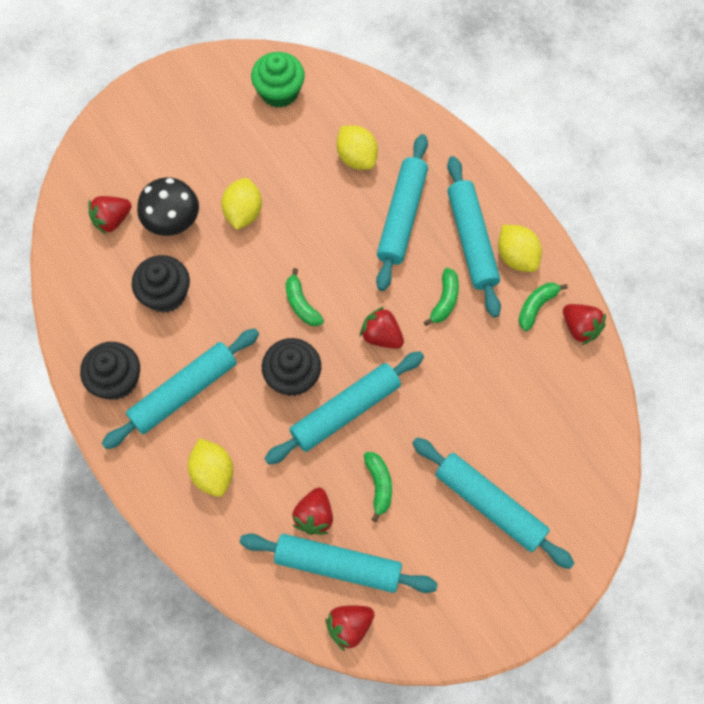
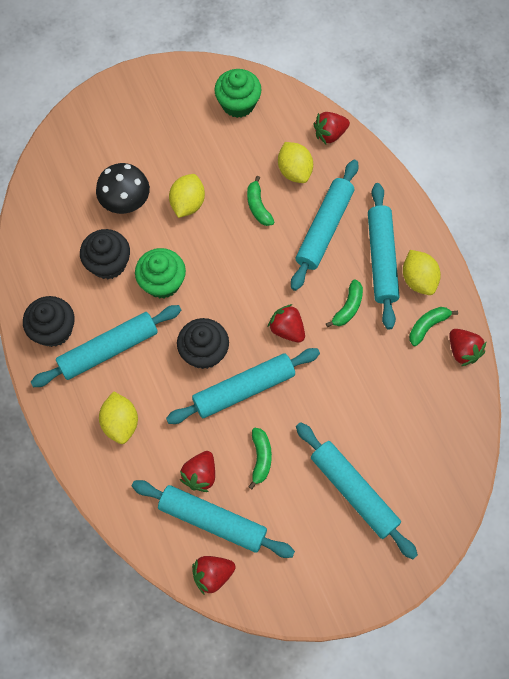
camera: 10 degrees right, 0 degrees up
(112, 220) = (75, 192): red strawberry -> red strawberry (330, 134)
(231, 306) = (162, 282): none -> green cupcake
(301, 304) = (223, 290): green banana -> green banana (258, 206)

